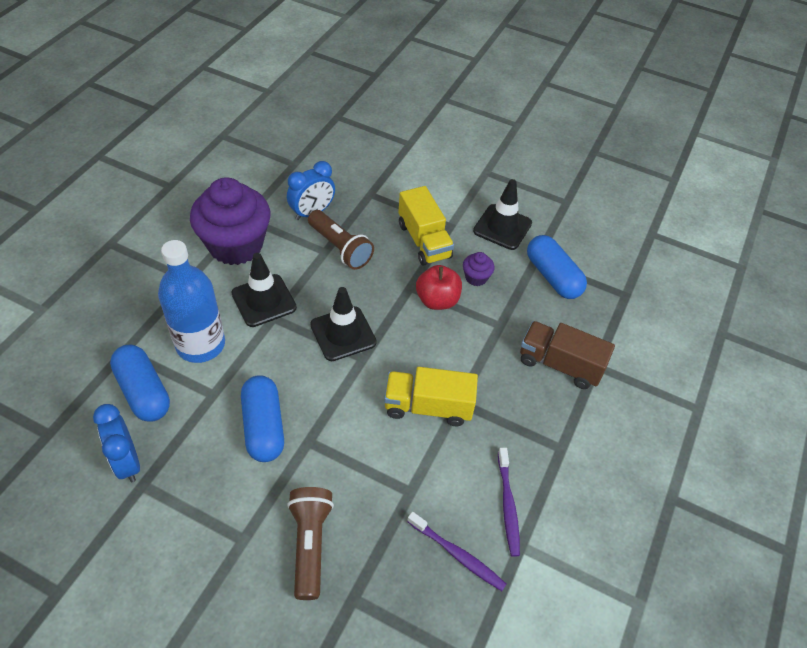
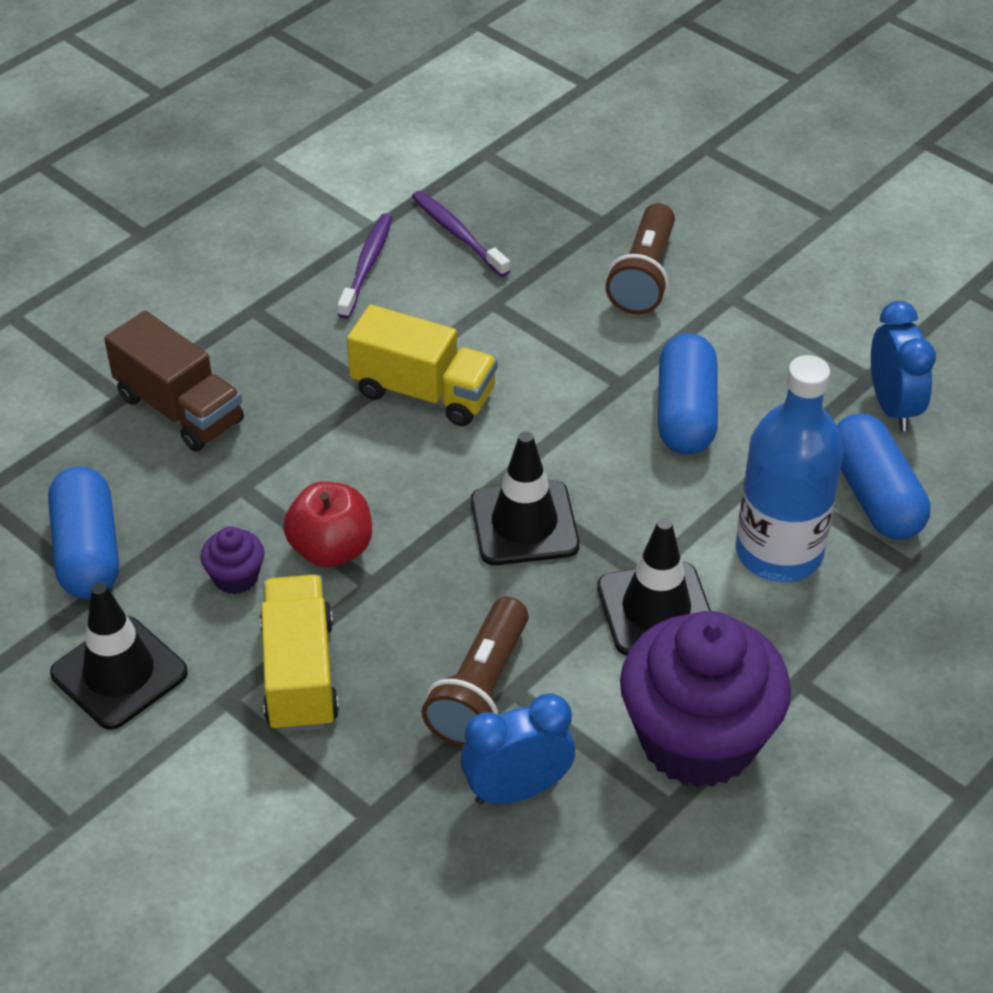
camera: 160 degrees left, 5 degrees down
(340, 248) = (480, 690): brown flashlight -> brown flashlight turned 135 degrees counterclockwise

